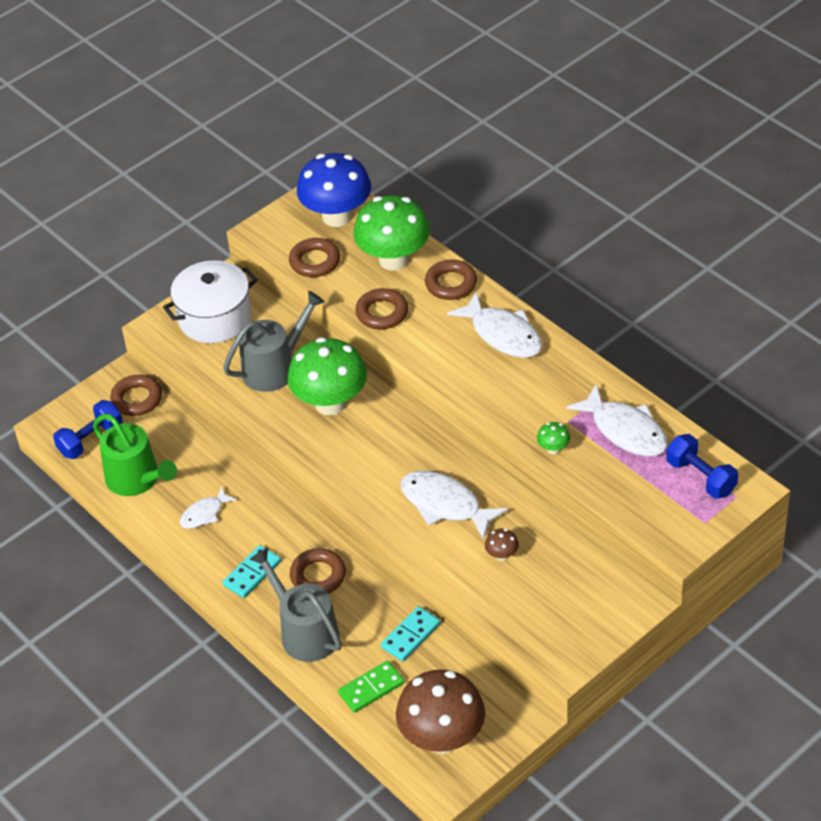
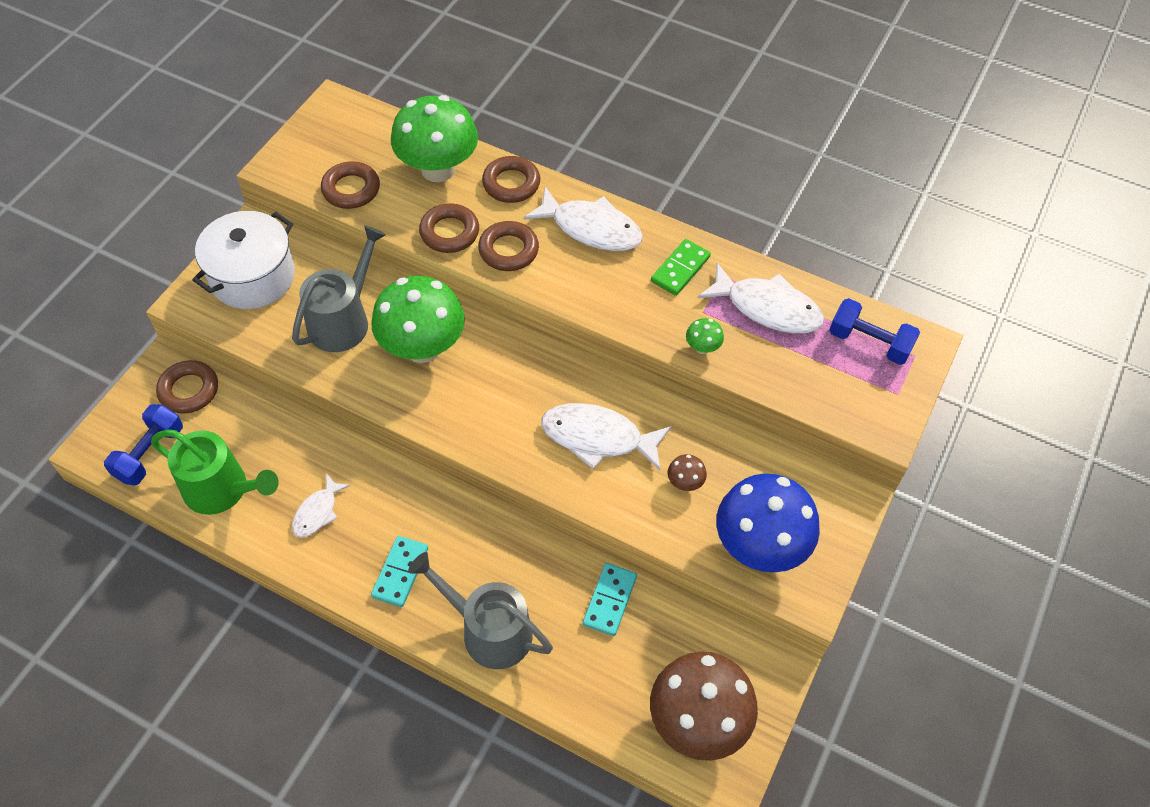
camera: 25 degrees left, 10 degrees up
(318, 576) = (477, 555): brown ring -> brown ring (508, 250)
(337, 216) = (356, 134): blue mushroom -> blue mushroom (759, 546)
(371, 688) = (592, 681): green domino -> green domino (680, 269)

